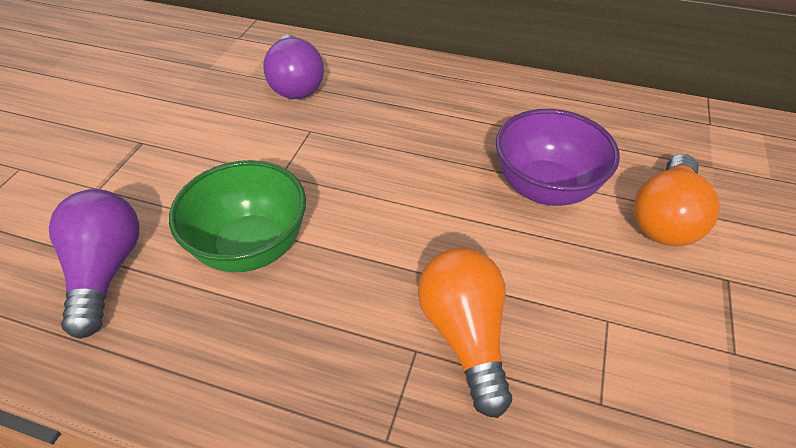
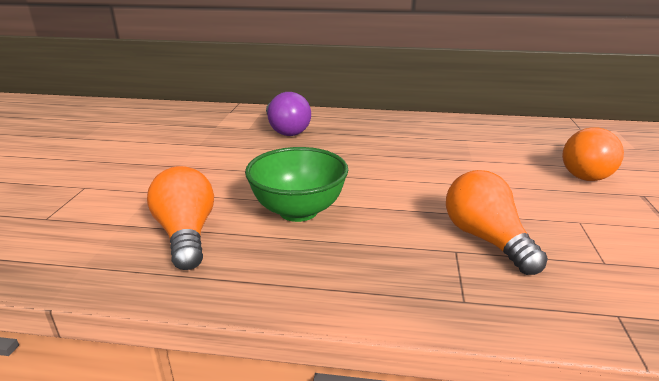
camera: 10 degrees left, 20 degrees down
(106, 270) = (186, 234): purple light bulb -> orange light bulb
(545, 188) = (494, 164): purple bowl -> none

